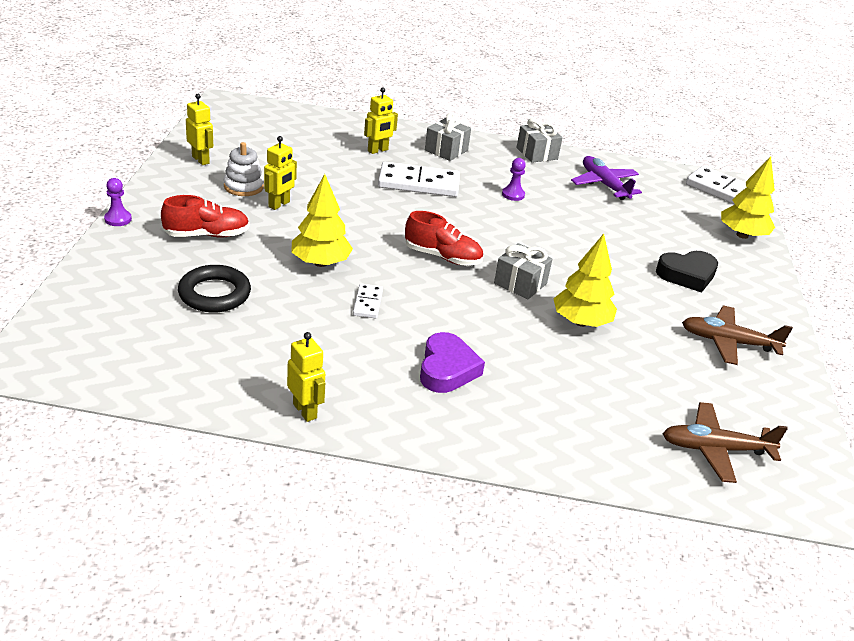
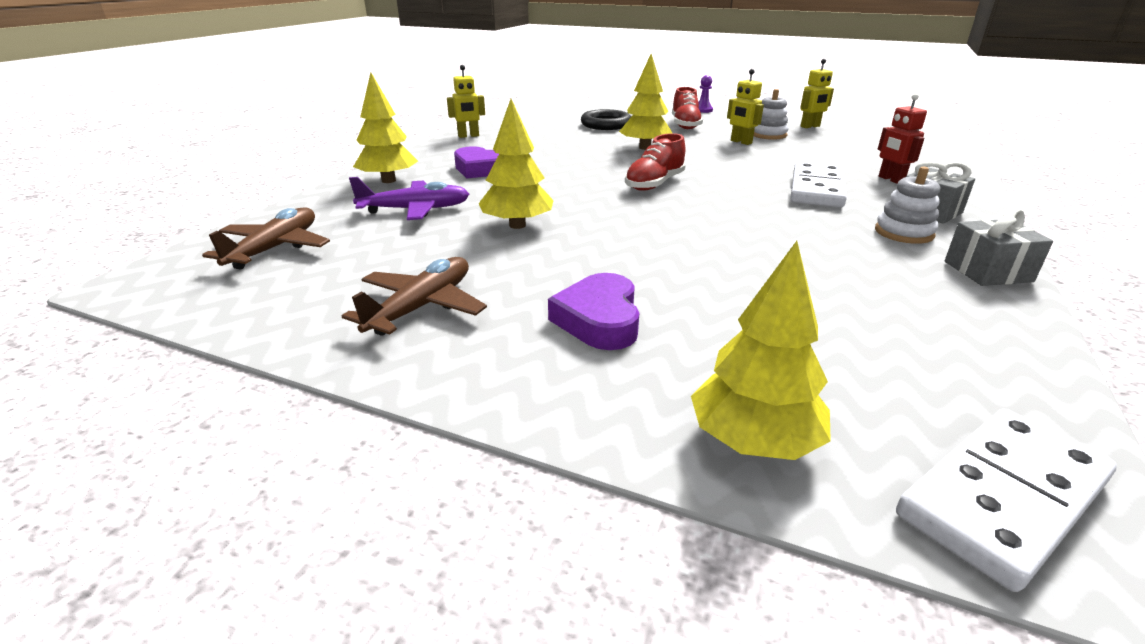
camera: 110 degrees right, 5 degrees down
(368, 303) = (582, 156): white domino -> none
(378, 150) = (890, 179): yellow robot -> red robot
(492, 166) = (904, 233): none -> white stacking toy
(513, 195) = (817, 233): purple pawn -> none
(519, 433) = (388, 180): none -> yellow tree
(520, 283) = (599, 209): grey gift -> none
(604, 184) = (906, 311): purple plane -> purple plane (416, 210)
(687, 275) = (599, 319): black heart -> purple heart

